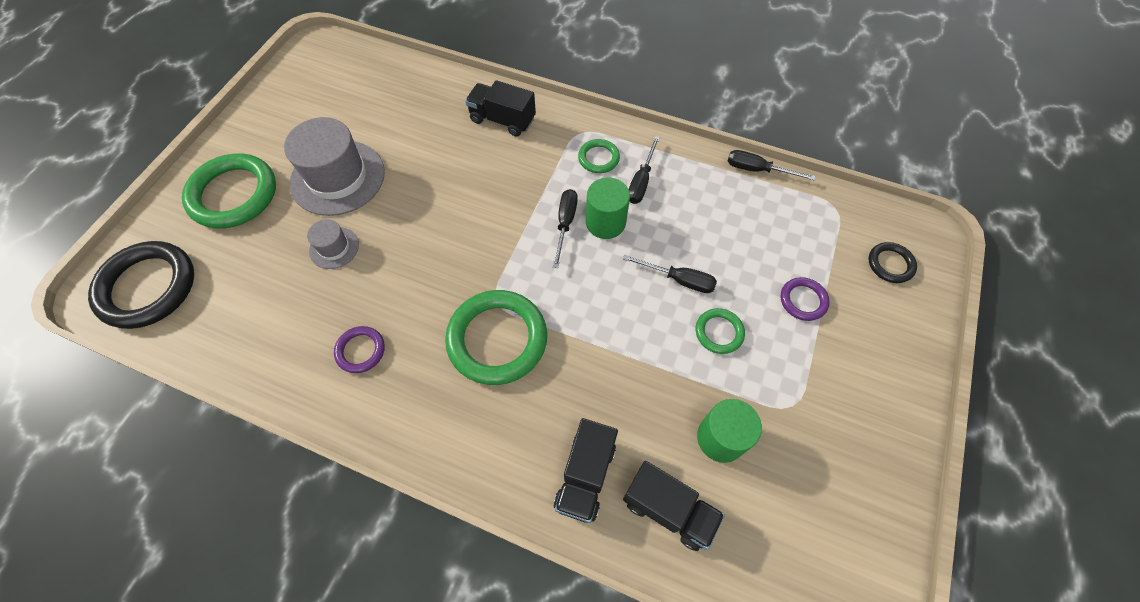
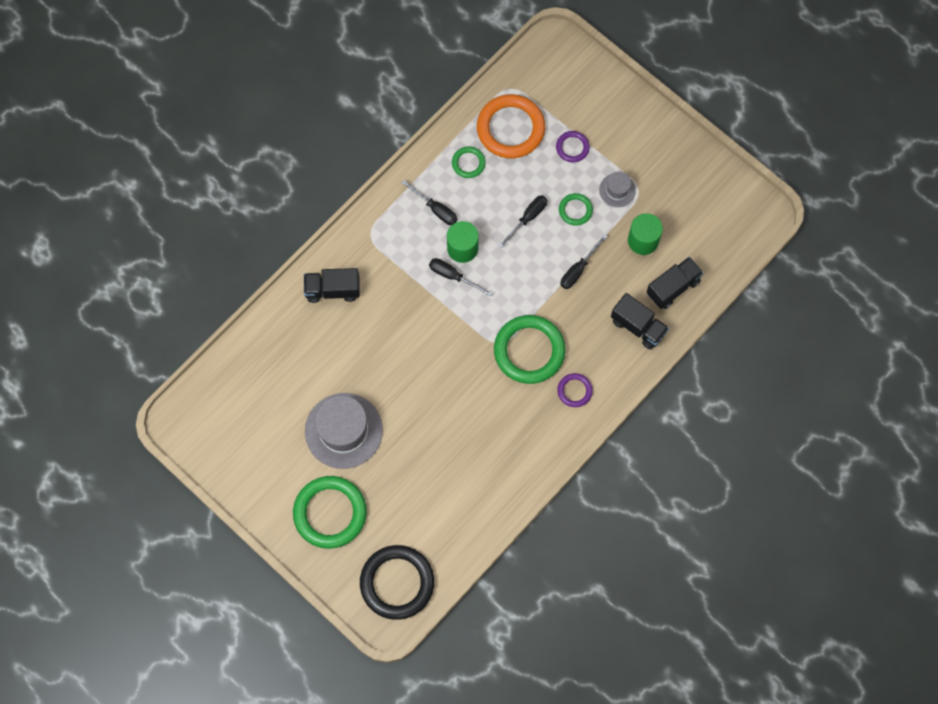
camera: 70 degrees left, 10 degrees up
(334, 248) = (412, 444): grey hat -> grey hat (617, 190)
(360, 351) = (505, 441): purple ring -> purple ring (574, 391)
(502, 120) = (332, 290): black truck -> black truck turned 45 degrees clockwise
(598, 158) = (401, 231): green ring -> green ring (468, 163)
(757, 170) = (457, 124): black screwdriver -> black screwdriver (578, 269)
(785, 224) = (510, 128): none -> orange ring
(890, 264) = (567, 79): black ring -> none

